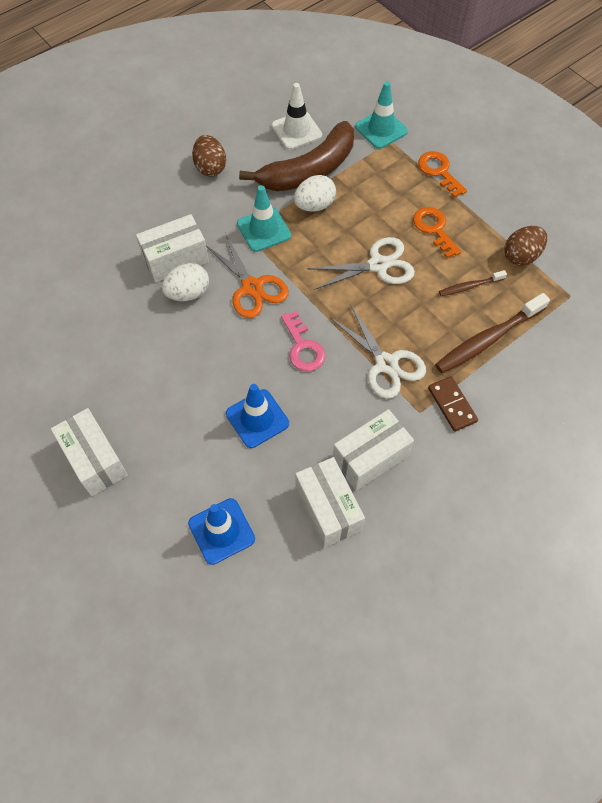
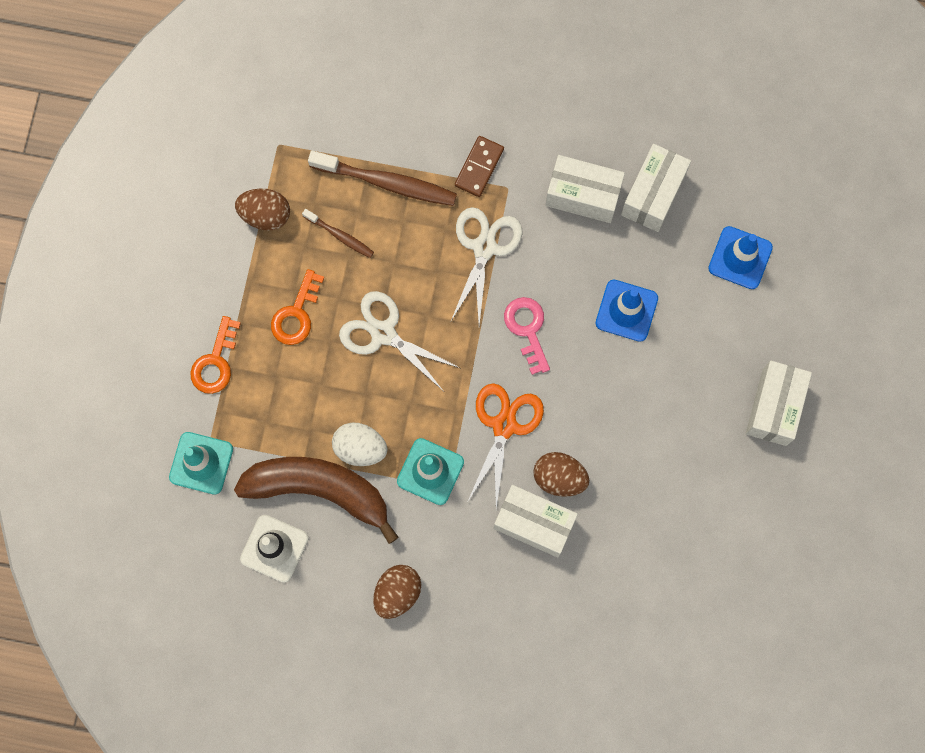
camera: 130 degrees left, 15 degrees up
(188, 293) = (559, 477): white egg -> brown egg
(303, 347) = (527, 329): pink key -> pink key turned 45 degrees counterclockwise

